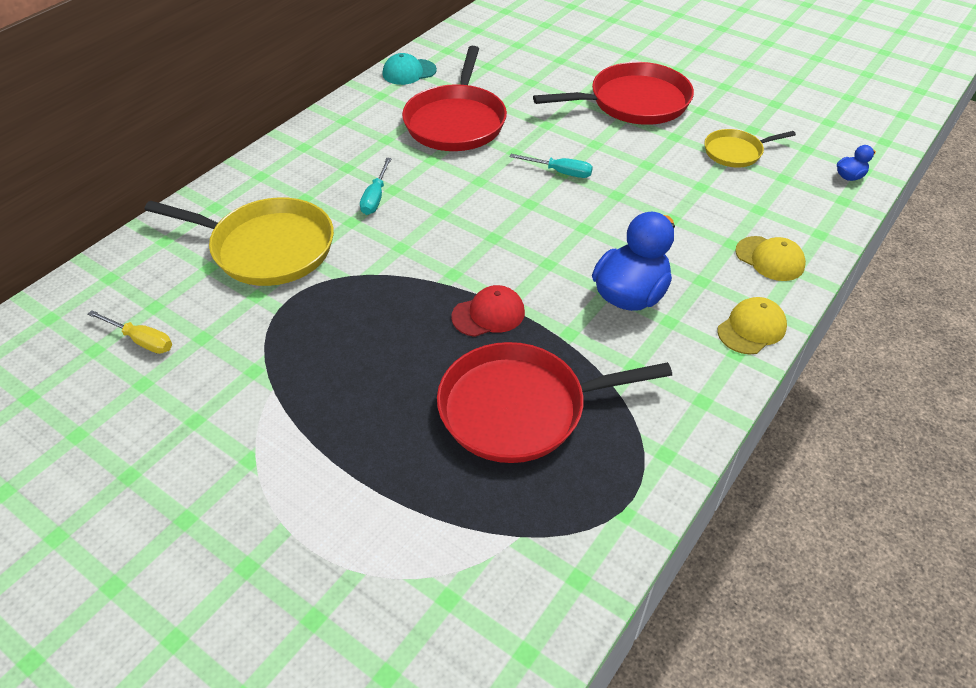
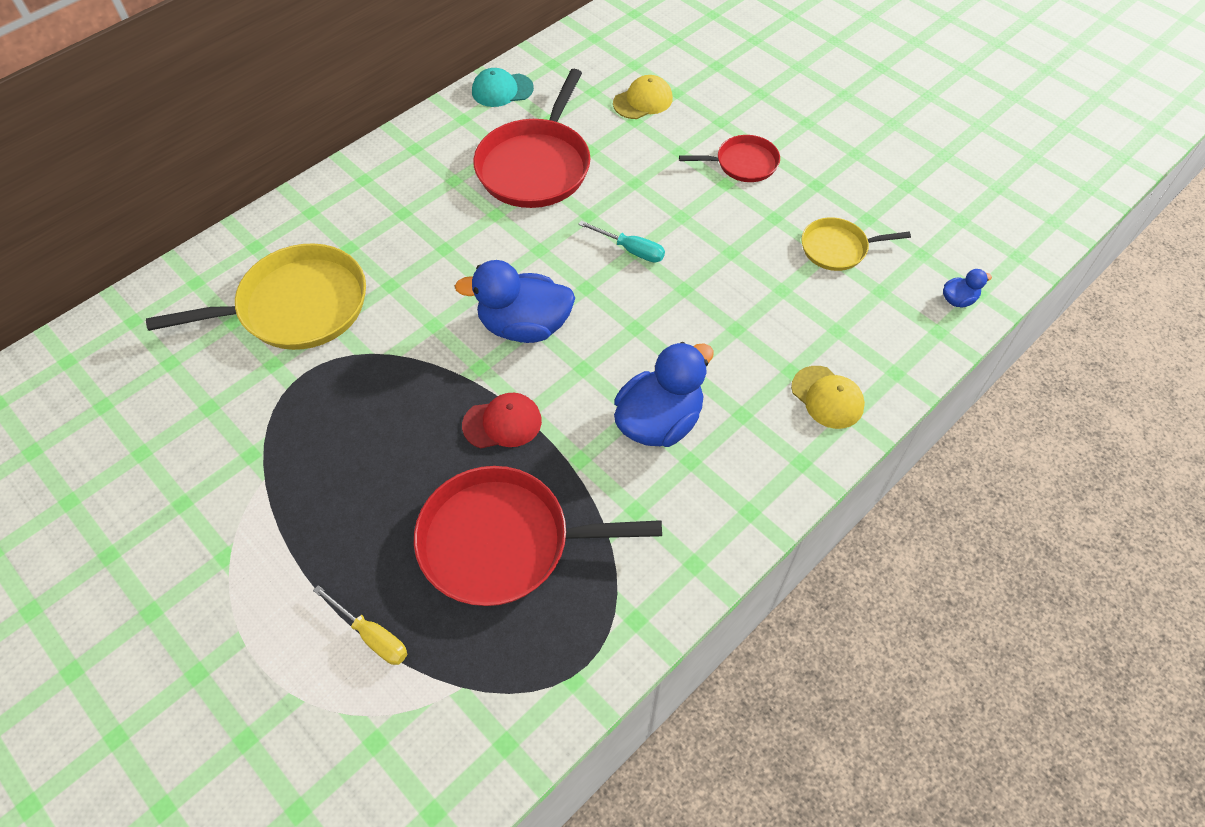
camera: 10 degrees right, 10 degrees up
(141, 340) = (149, 401): yellow screwdriver -> yellow screwdriver (372, 635)
(267, 248) = (297, 306): yellow pan -> yellow pan turned 45 degrees counterclockwise
(375, 197) = (423, 257): turquoise screwdriver -> none
(484, 238) = (524, 326): none -> blue duck
(634, 102) = (743, 163): red pan -> red pan, size x0.54
(751, 328) = (776, 483): yellow cap -> yellow cap (643, 101)

